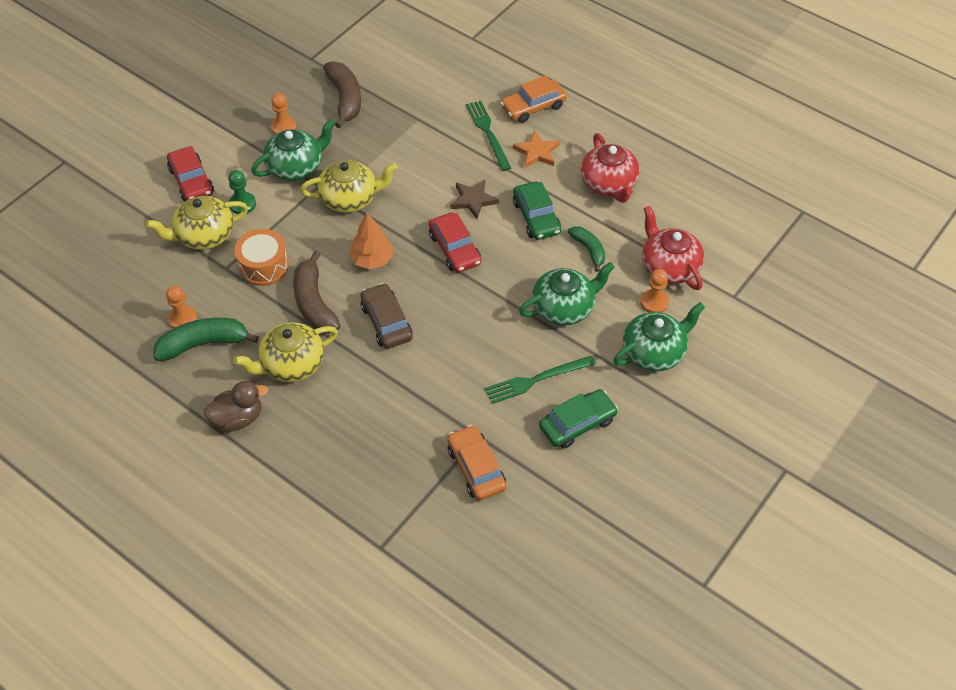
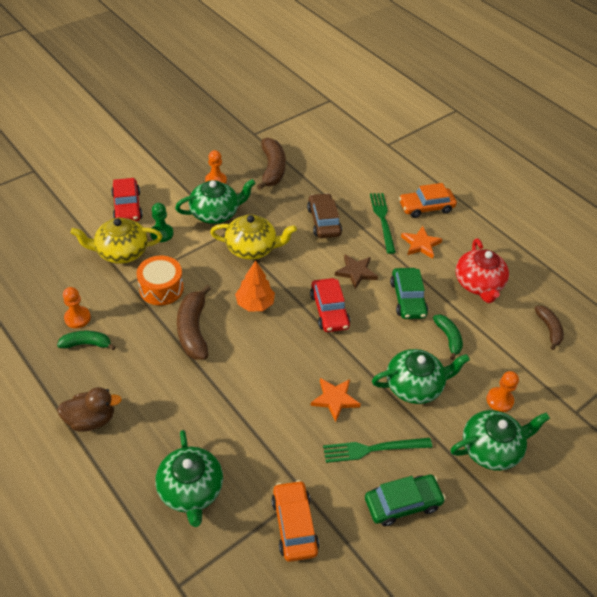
camera: 10 degrees right, 5 degrees down
(204, 344) = (87, 344): green banana -> green banana, size x0.61
(291, 364) = (155, 380): yellow teapot -> none
(364, 461) = (191, 490): none -> green teapot
(386, 322) = (251, 362): brown car -> brown car (324, 221)
(485, 340) = (334, 399): none -> orange star
(669, 266) = (519, 369): red teapot -> none
(692, 216) = (549, 329): none -> brown banana

